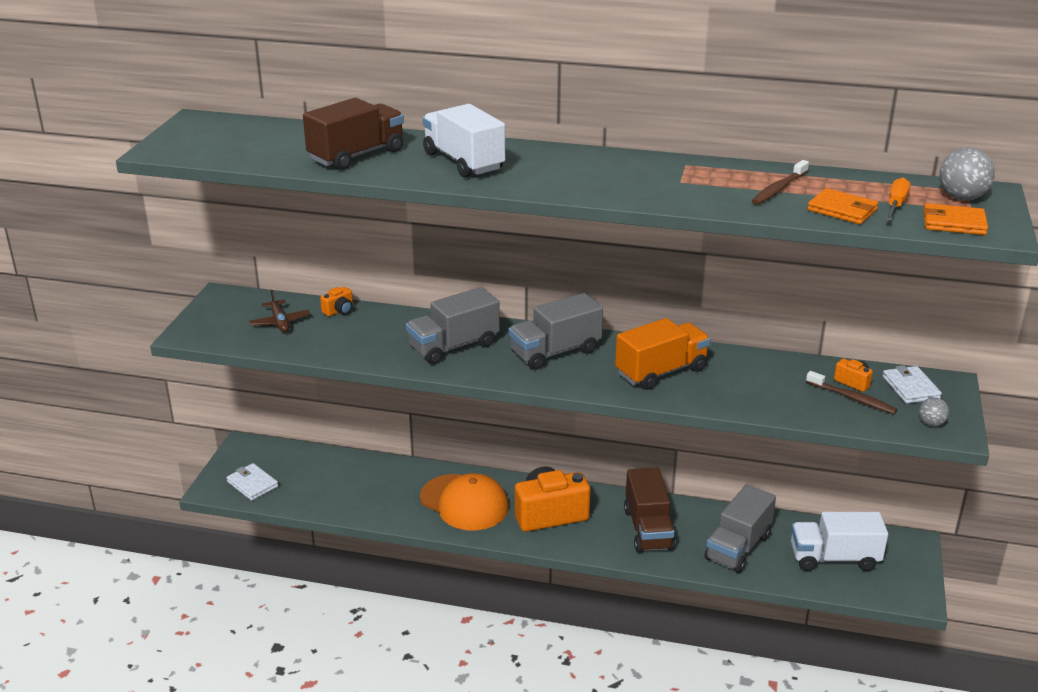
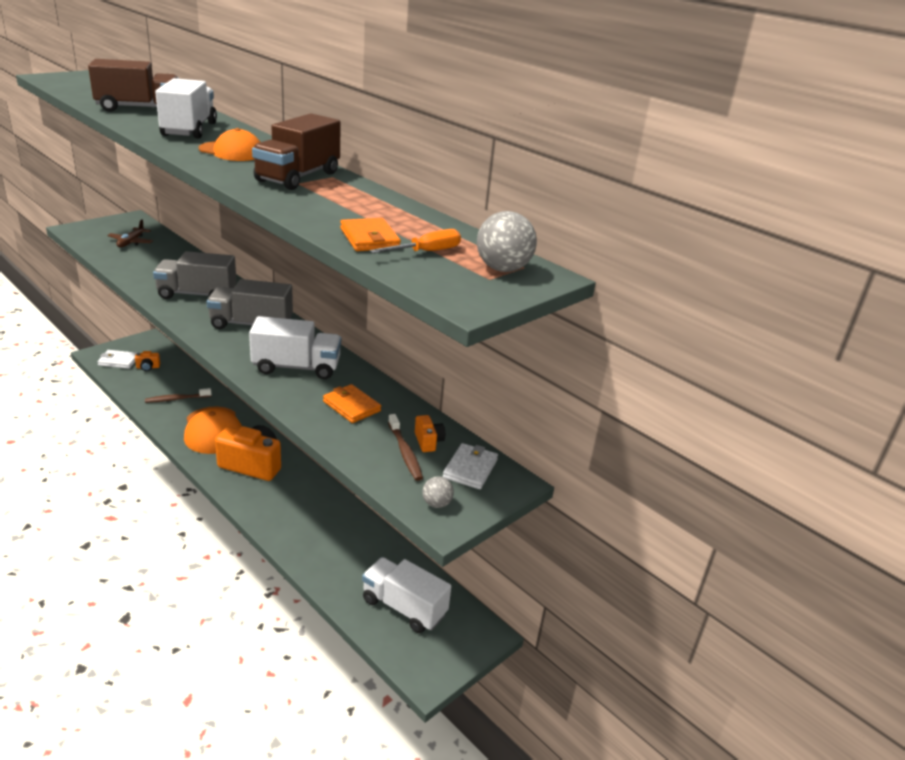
camera: 30 degrees right, 0 degrees up
(252, 484) = (118, 361): white wallet -> white wallet turned 75 degrees counterclockwise
(339, 311) = (175, 249): orange camera -> orange camera (148, 367)
(558, 171) = (232, 152): none -> orange cap
(648, 529) = (300, 509): brown truck -> brown truck (298, 177)
(661, 372) = (296, 367): orange truck -> white truck
(738, 547) = (343, 557): grey truck -> none
(779, 189) = (358, 210): brown toothbrush -> brown toothbrush (177, 399)
(953, 223) = (443, 280): orange wallet -> orange wallet (351, 406)

